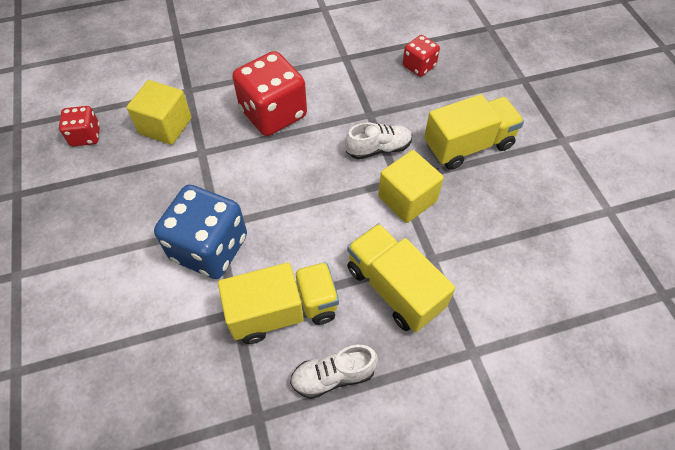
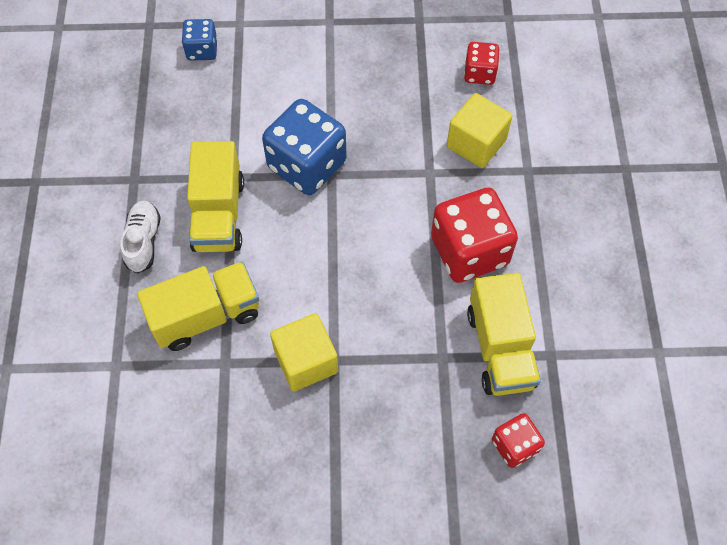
camera: 105 degrees right, 5 degrees up
(59, 403) = (202, 50): none -> blue dice
(378, 149) = (385, 352): white shoe -> none
(468, 145) = (362, 459): yellow truck -> yellow truck (500, 348)

